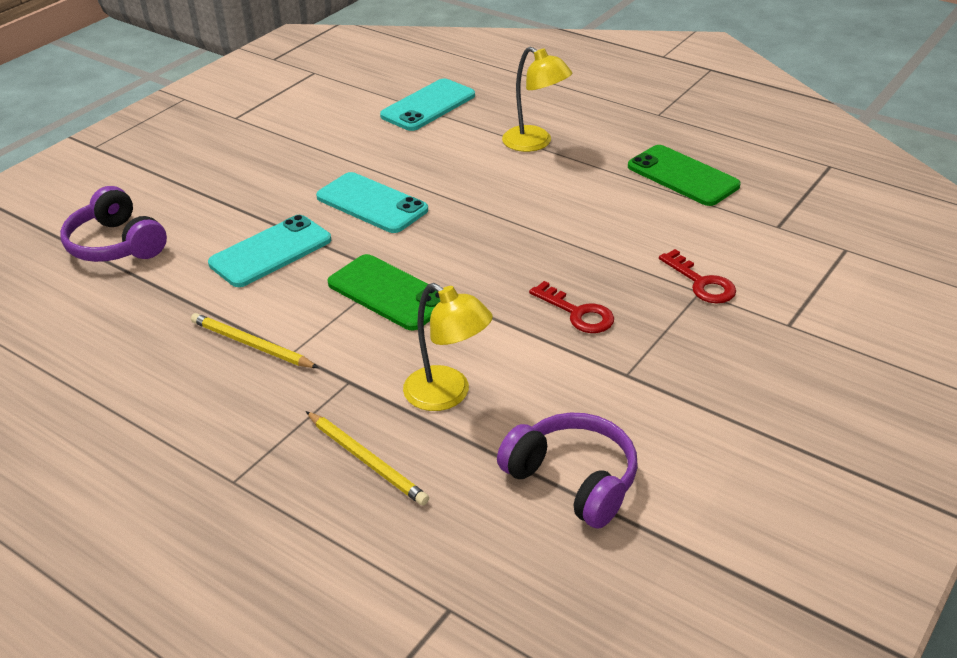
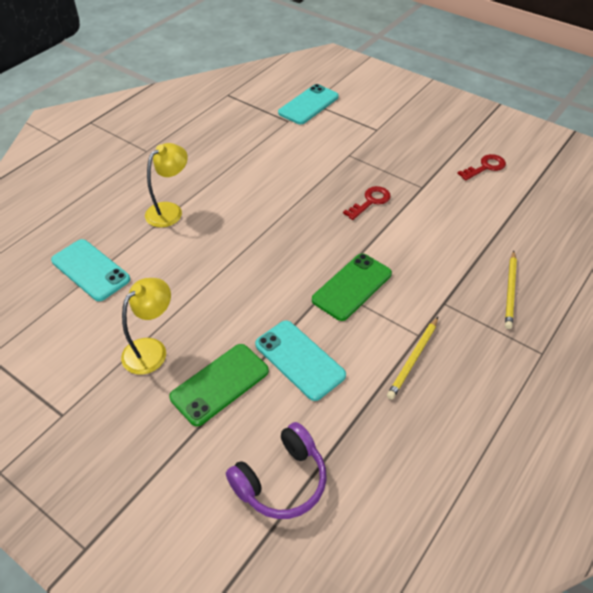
camera: 90 degrees left, 10 degrees up
(367, 460) = (510, 291): yellow pencil -> yellow pencil turned 150 degrees clockwise
(372, 203) = (238, 300): turquoise phone -> turquoise phone (308, 105)
(447, 395) = (450, 257): yellow lamp -> yellow lamp (151, 349)
(573, 480) = (505, 211): purple headphones -> none
(682, 176) = (229, 148): green phone -> green phone (220, 384)
(701, 283) = (341, 153): red key -> red key (485, 167)

